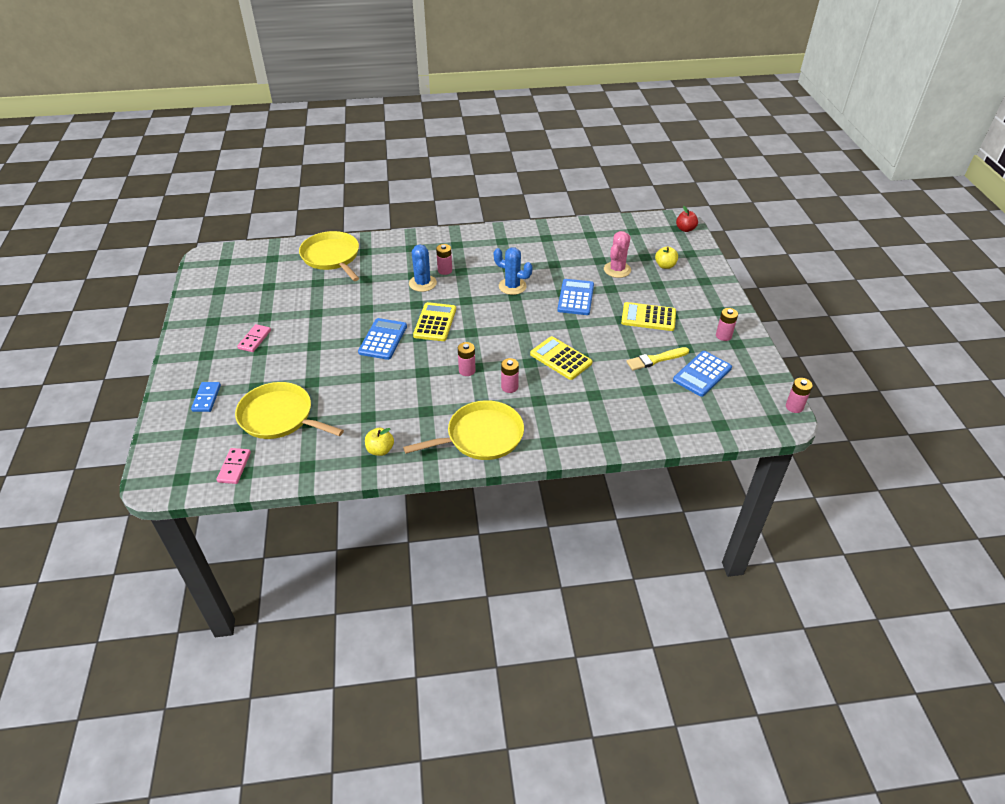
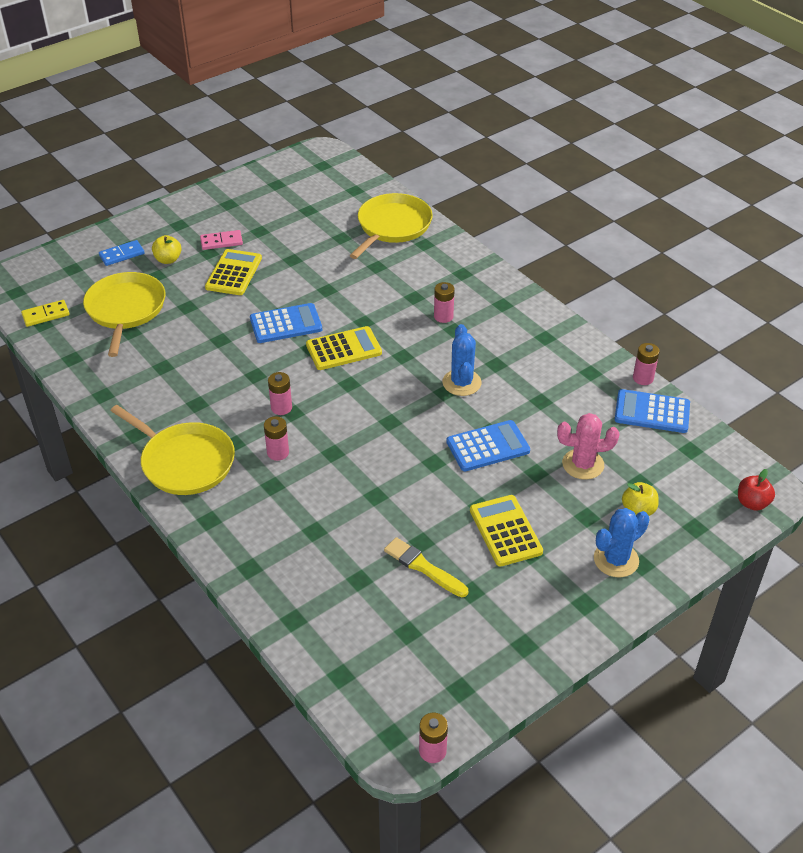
camera: 60 degrees right, 0 degrees up
(234, 467) = (46, 315): pink domino -> yellow domino
(380, 450) = (121, 396): yellow apple -> yellow apple (168, 260)
(422, 283) = (404, 310): blue cactus -> blue cactus (616, 560)
(560, 358) = (358, 477): yellow calculator -> yellow calculator (233, 273)
(702, 374) = (429, 625): blue calculator -> blue calculator (652, 412)
(723, 336) = (530, 624): pink battery -> pink battery (643, 378)

